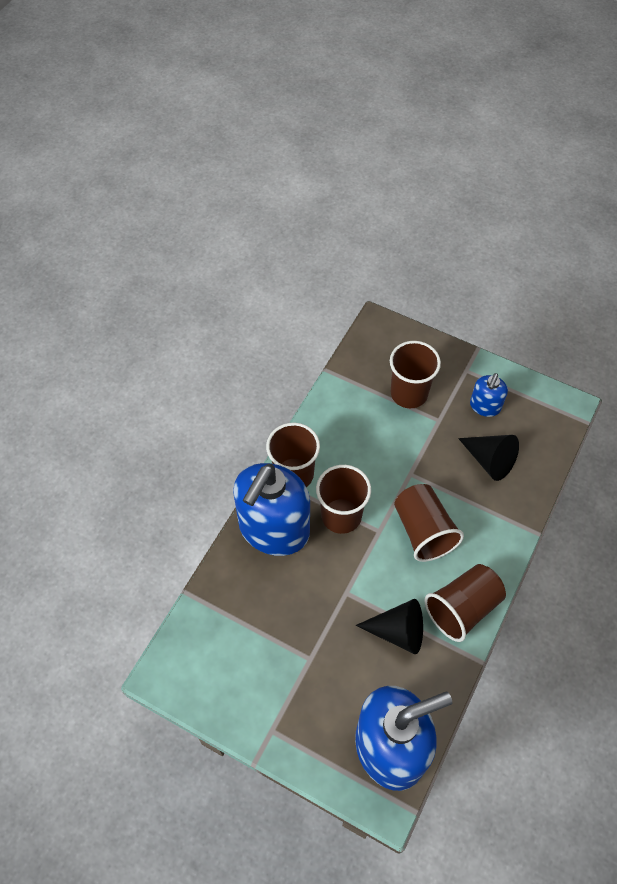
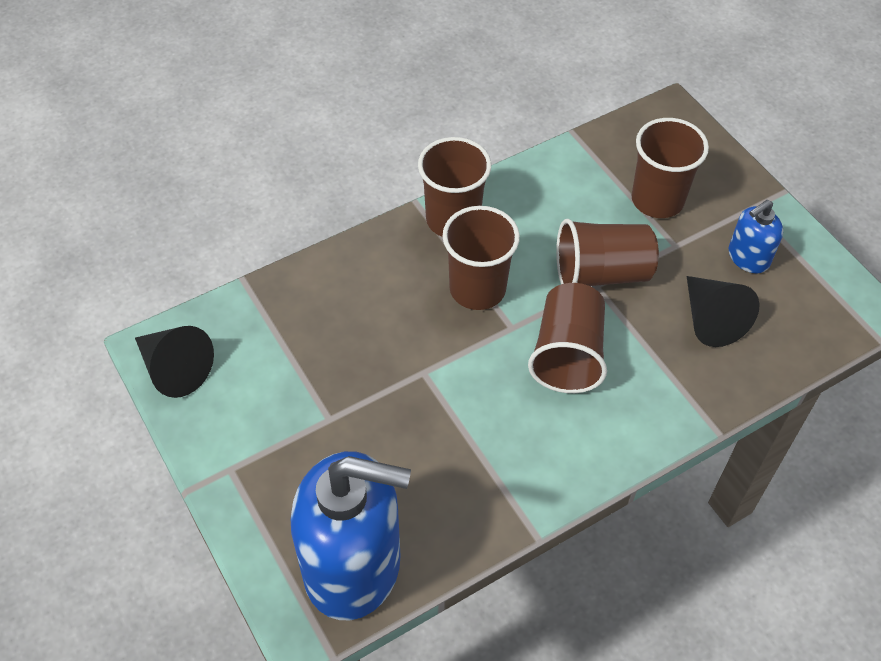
camera: 30 degrees right, 5 degrees down
(273, 529) = (387, 264): blue soap dispenser -> none
(398, 631) = (455, 446): black cone -> black cone (175, 369)
(462, 608) = (555, 463): brown cup -> brown cup (601, 273)

